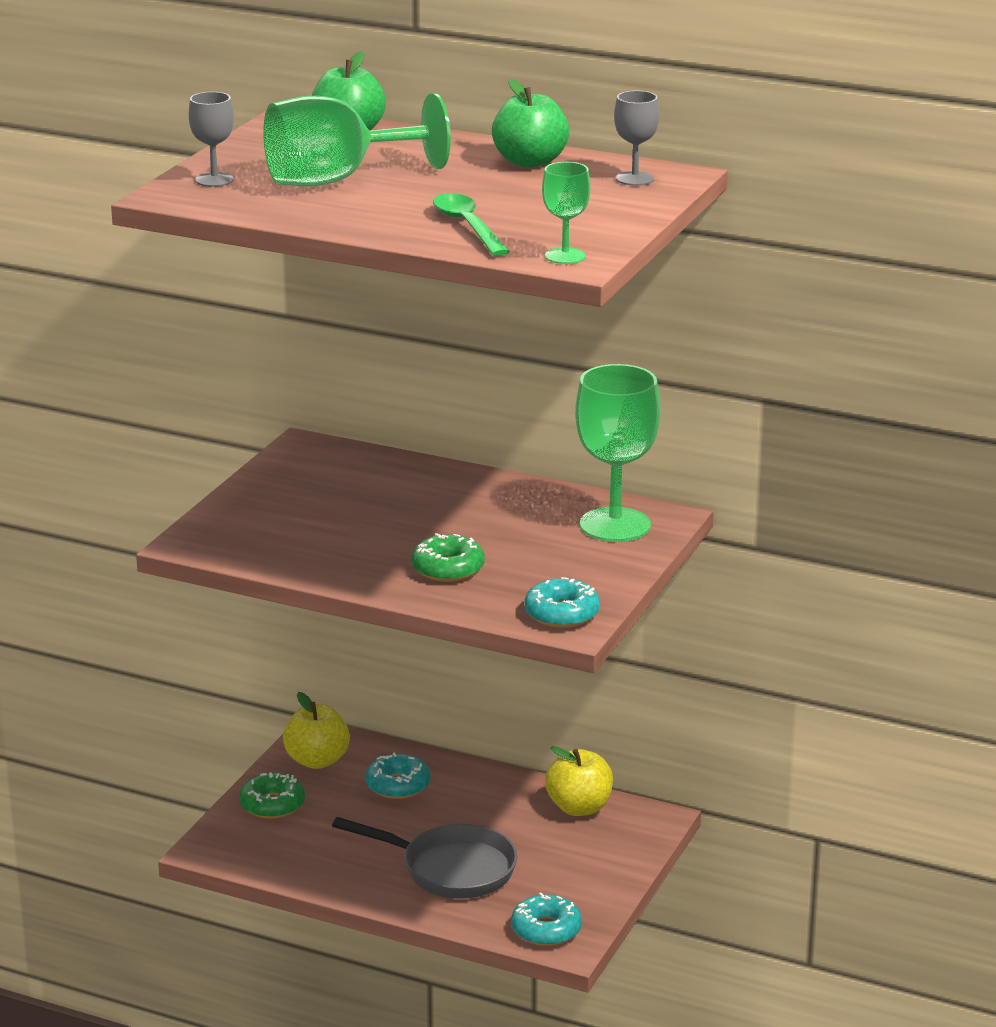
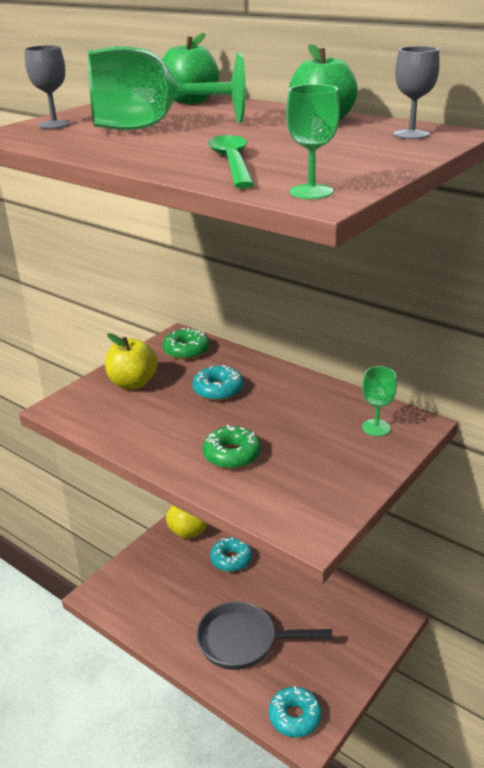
camera: 15 degrees right, 5 degrees up
(272, 804) = (148, 563): green donut -> green donut (186, 350)
(450, 869) = (243, 641): grey pan -> grey pan turned 150 degrees clockwise
(562, 614) = (307, 516): turquoise donut -> turquoise donut (218, 390)
(579, 808) = (344, 598): yellow apple -> yellow apple (133, 383)
(615, 525) = (376, 428): green goblet -> green goblet, size x0.50

